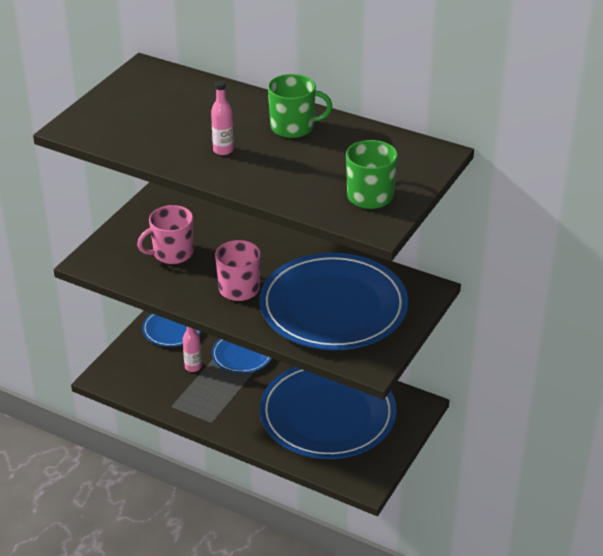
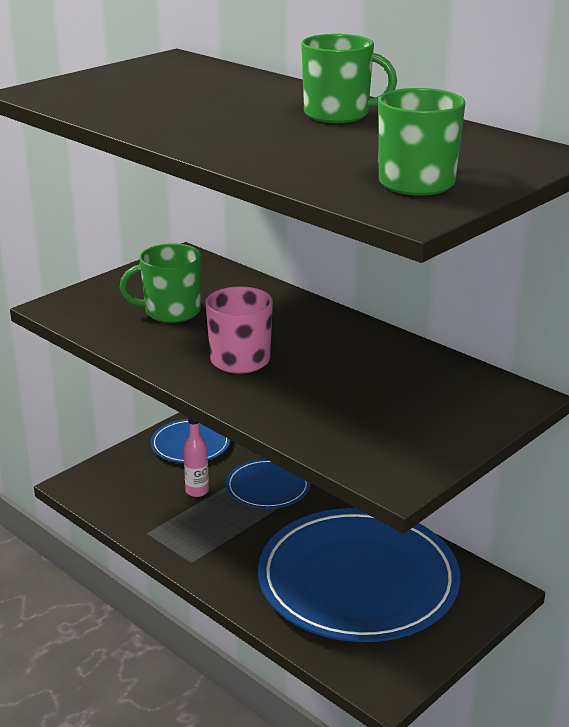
camera: 15 degrees right, 10 degrees down
(172, 253) = (171, 311): pink mug -> green mug
(223, 150) = (222, 124): pink bottle -> none
(333, 307) = (367, 398): blue plate -> none

